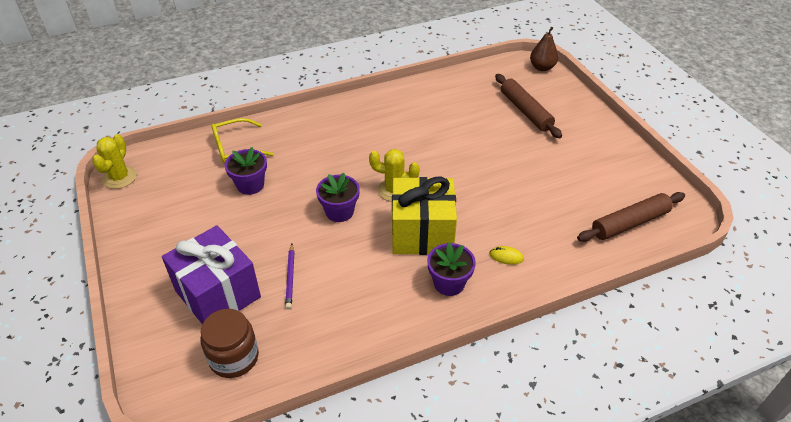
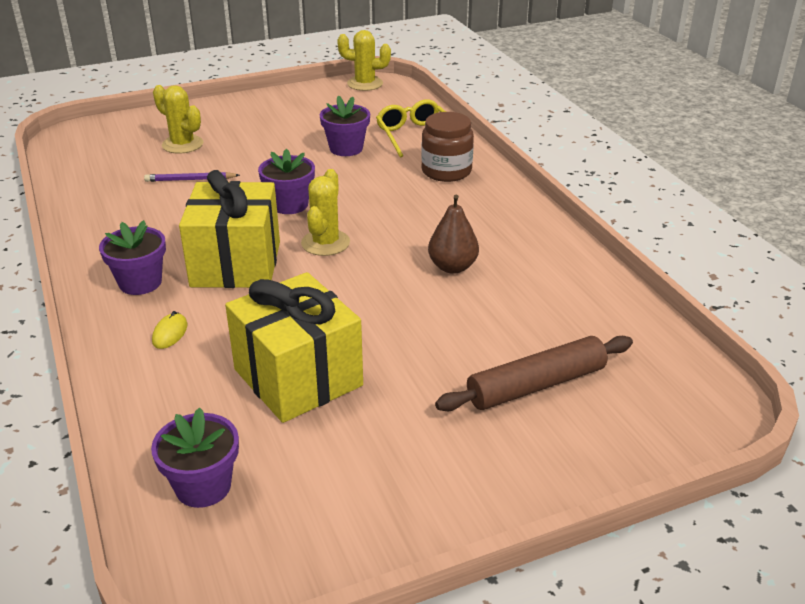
camera: 90 degrees right, 10 degrees down
(218, 294) = (182, 144): purple gift -> yellow cactus
(234, 357) = (98, 158): brown jar -> brown jar (446, 171)
(537, 194) = (298, 377): none -> yellow gift
(542, 67) = (707, 425): brown pear -> brown pear (452, 267)
(630, 223) = (203, 486): brown rolling pin -> purple flower pot

